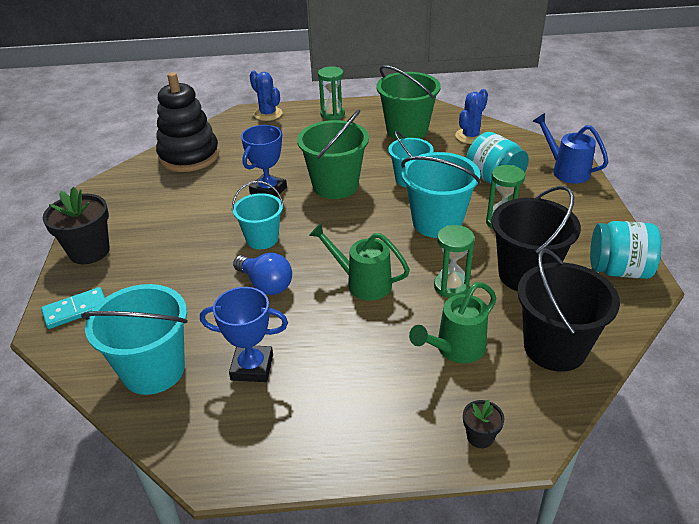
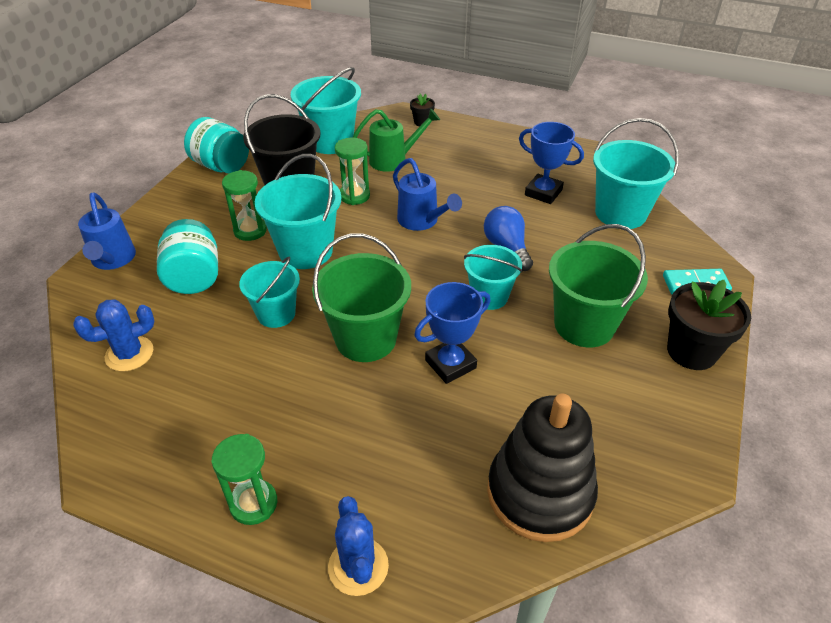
camera: 155 degrees left, 5 degrees up
(362, 283) = (422, 221): green watering can -> blue watering can
(407, 131) = (190, 403): green bucket -> green bucket (584, 325)
(554, 348) = (330, 142): black bucket -> turquoise bucket

